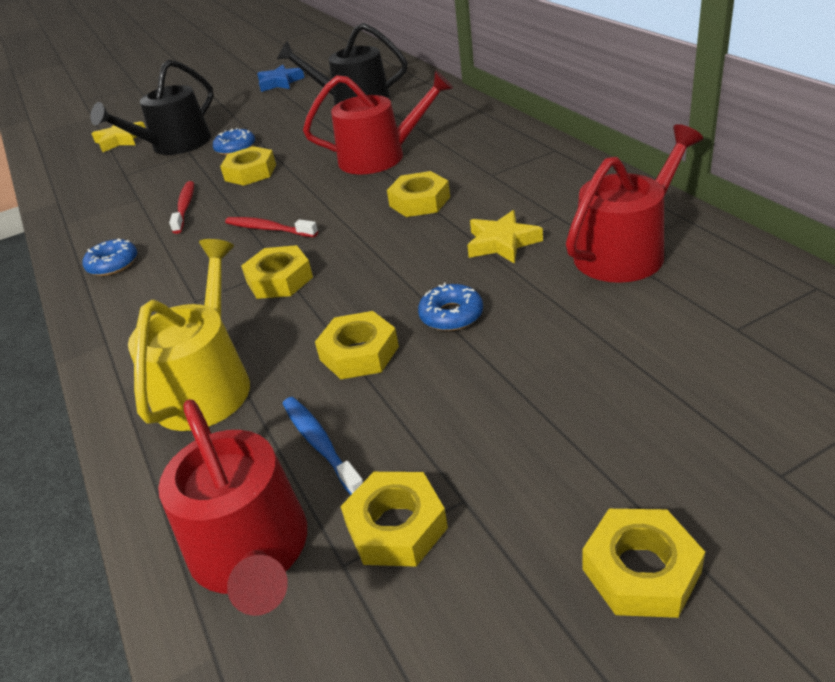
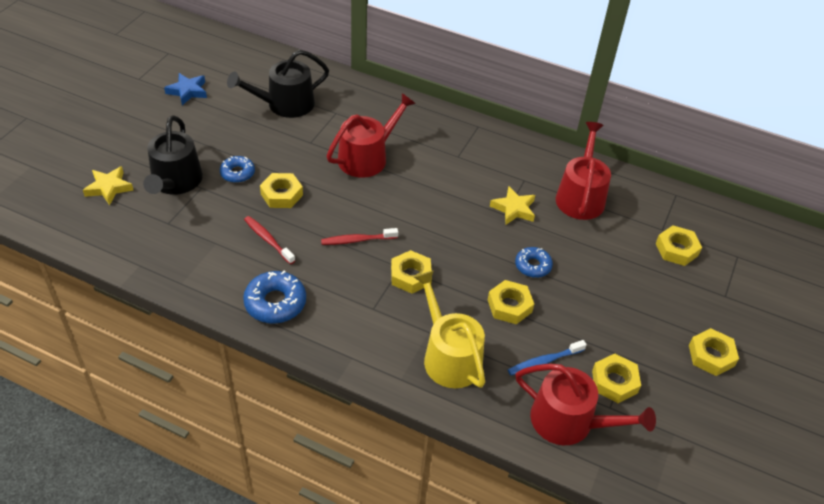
camera: 45 degrees left, 10 degrees up
(113, 264) = (275, 303): blue donut -> blue donut, size x1.57
(320, 444) = (544, 361): blue toothbrush -> blue toothbrush turned 45 degrees counterclockwise
(419, 201) = (435, 190): yellow nut -> yellow nut (676, 249)

